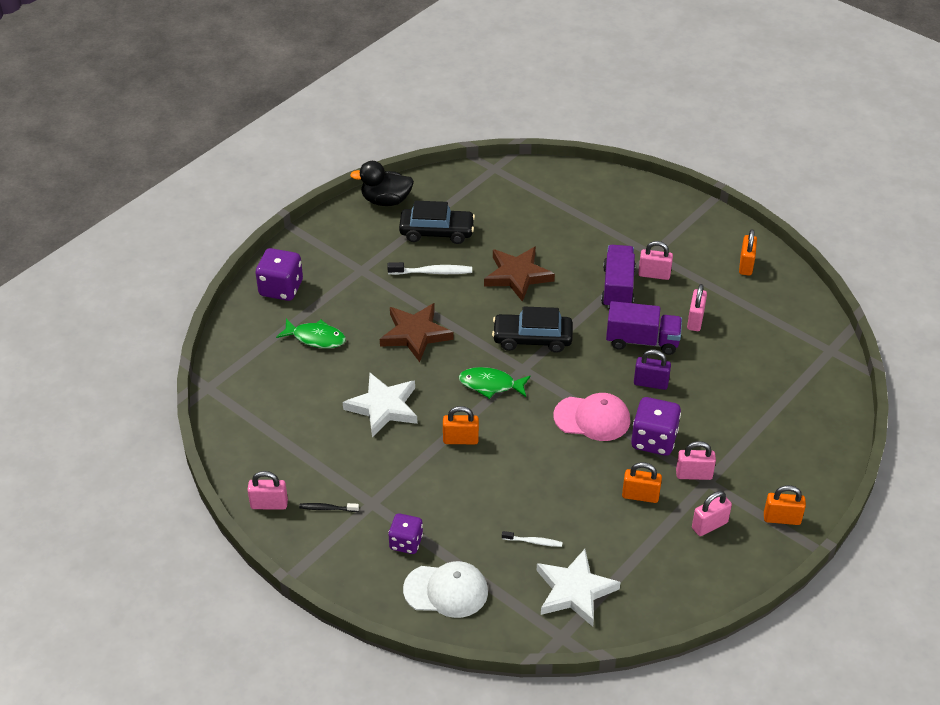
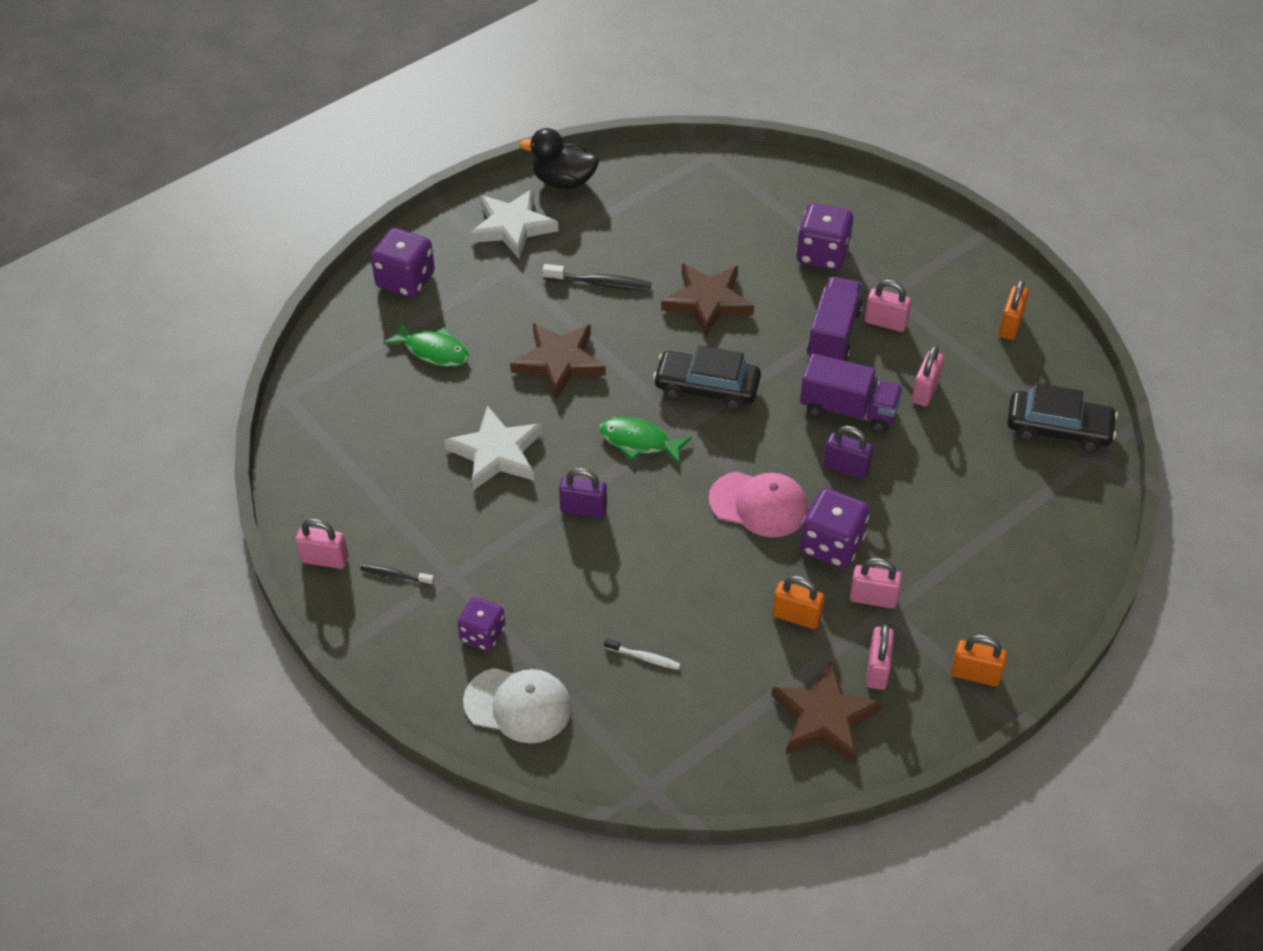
camera: 10 degrees right, 5 degrees up
(432, 272) = (600, 283): white toothbrush -> black toothbrush
(437, 232) = (618, 230): black car -> black car (1058, 429)
(460, 439) = (583, 509): orange padlock -> purple padlock
(574, 591) = (681, 730): white star -> white star (512, 227)
(595, 231) = (822, 254): none -> purple dice
(679, 566) = (824, 718): none -> brown star
(709, 525) = (877, 669): pink padlock -> pink padlock turned 60 degrees counterclockwise

